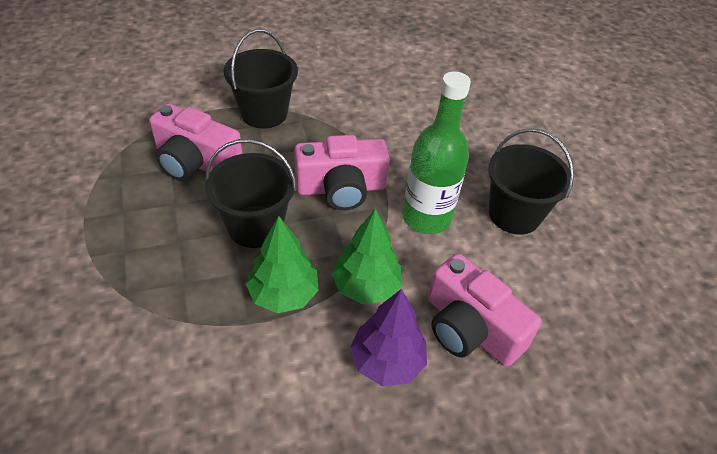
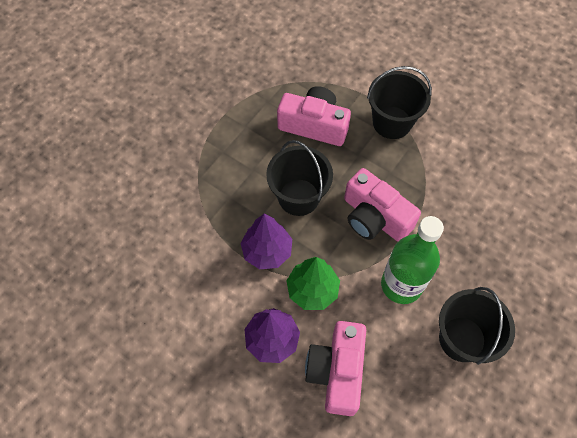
camera: 55 degrees right, 15 degrees up
(195, 162) = (314, 125): pink camera -> pink camera turned 120 degrees clockwise
(284, 294) = (267, 251): green tree -> purple tree

